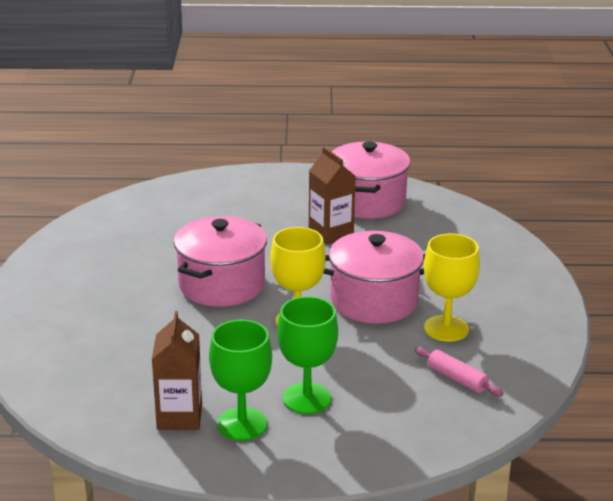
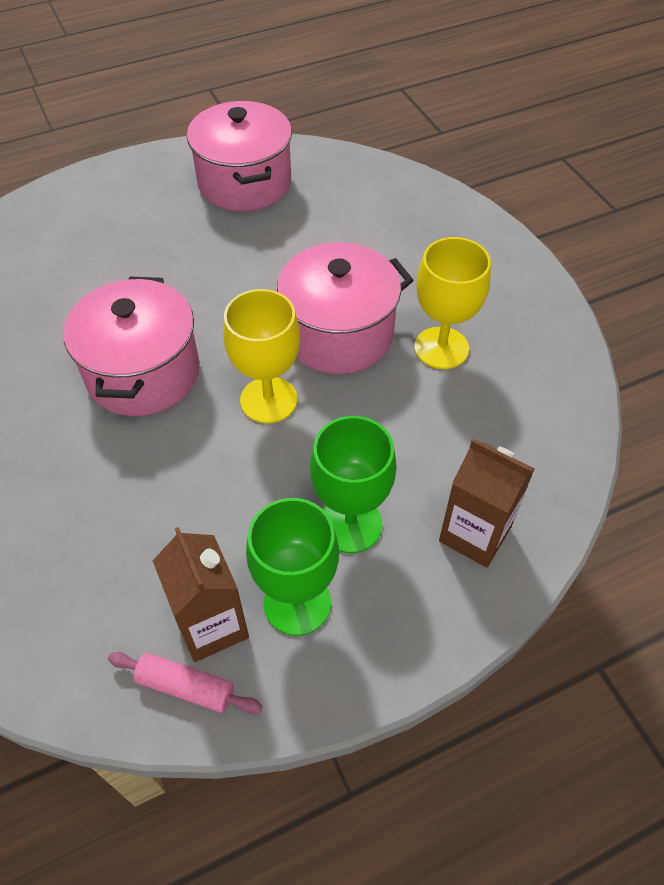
camera: 25 degrees left, 25 degrees up
(331, 233) = (230, 245): brown carton -> brown carton (475, 534)
(457, 379) = (497, 422): pink rolling pin -> pink rolling pin (186, 687)

